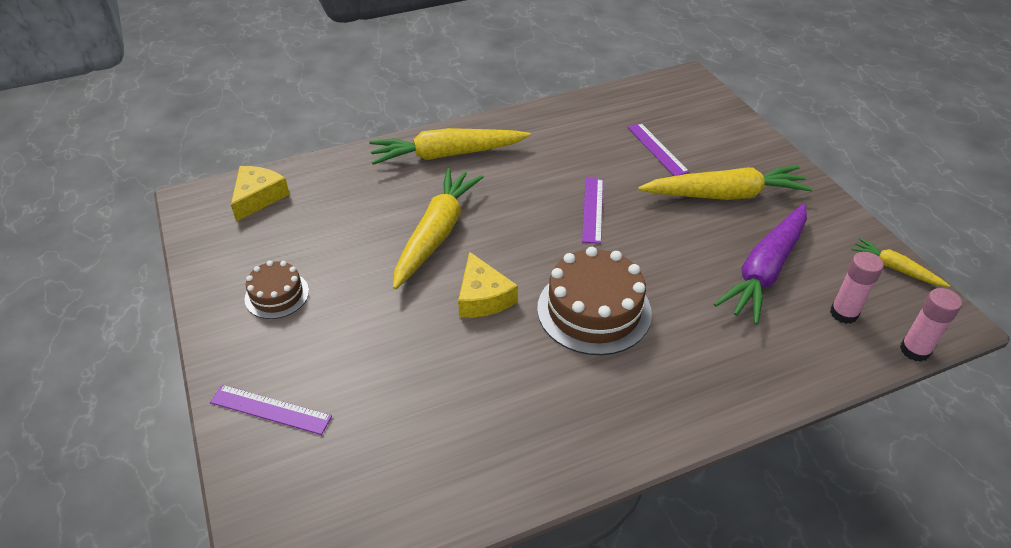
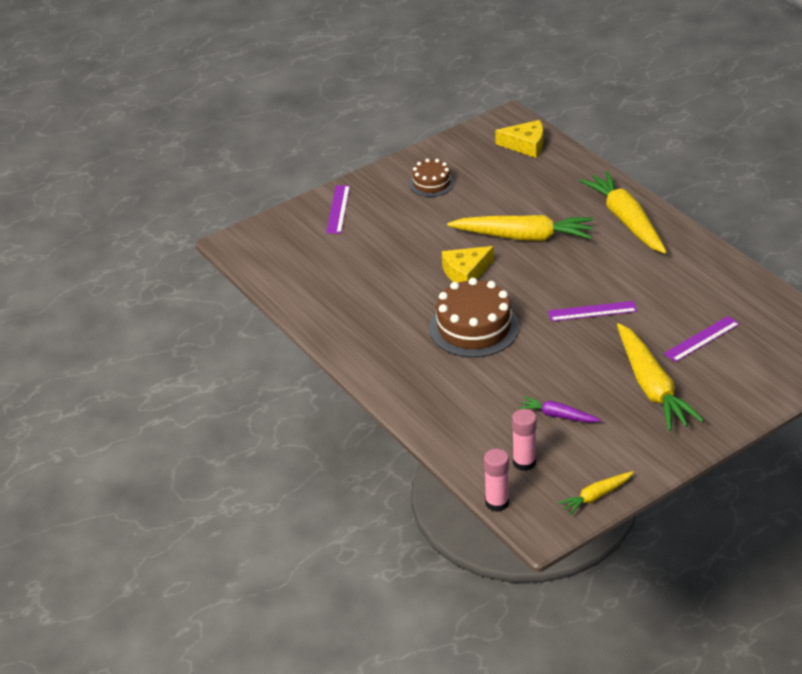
camera: 80 degrees right, 5 degrees down
(765, 270) = (558, 415): purple carrot -> purple carrot, size x0.50
(895, 268) = (596, 496): yellow carrot -> yellow carrot turned 150 degrees counterclockwise

